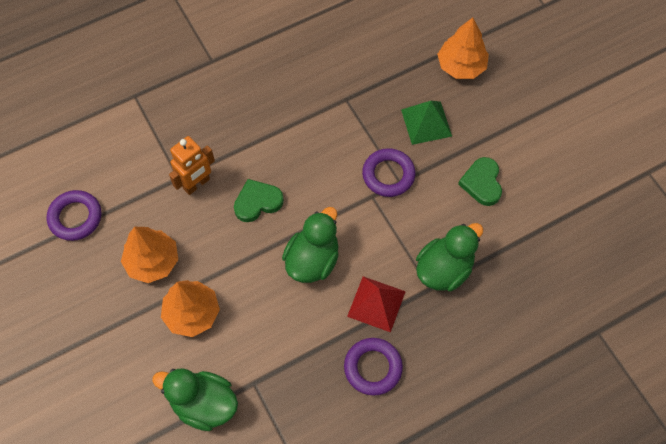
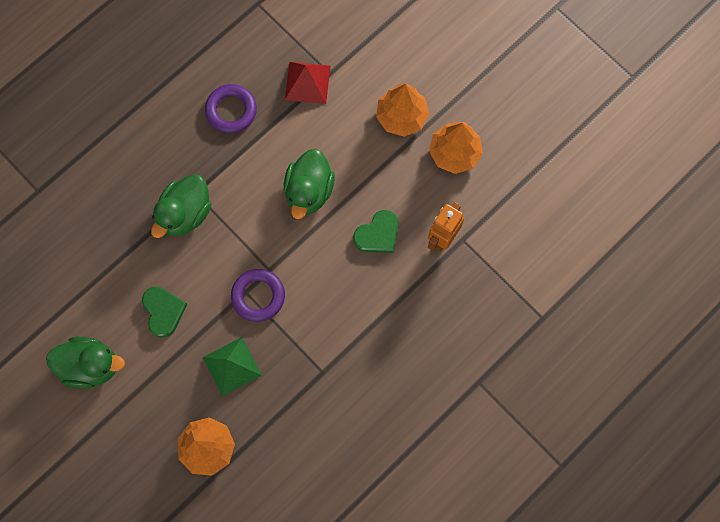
camera: 165 degrees right, 10 degrees up
(75, 217) = (543, 175): purple ring -> none
(204, 404) = (365, 47): green duck -> green duck (91, 366)
(376, 304) = (241, 166): red pyramid -> red pyramid (307, 82)

